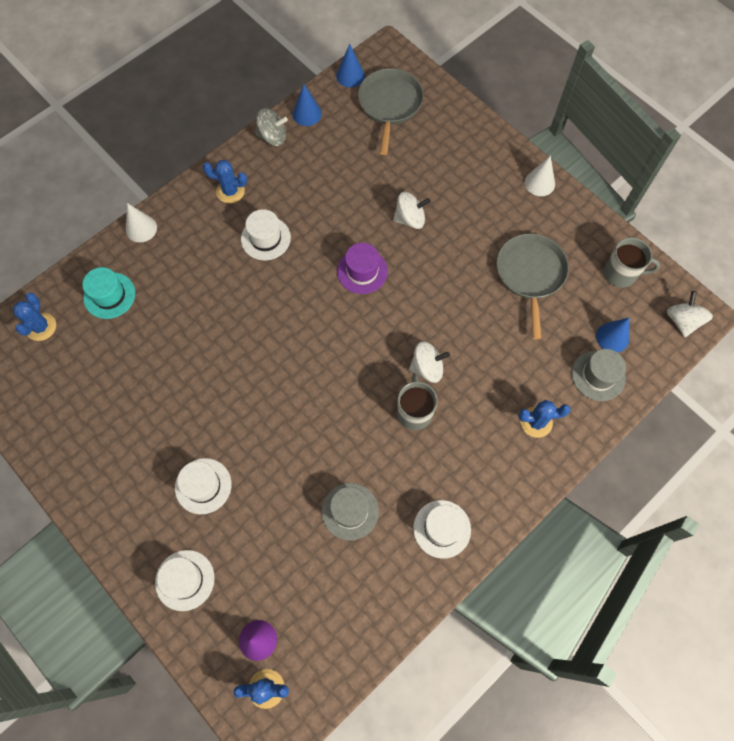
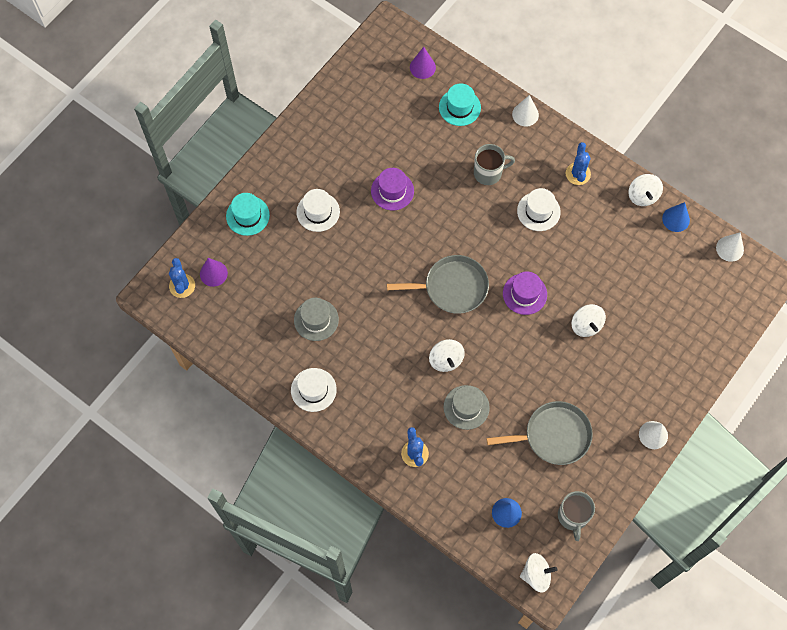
camera: 80 degrees right, 0 degrees up
(41, 327) = (422, 67): blue cactus -> purple cone
(185, 580) = (247, 215): white hat -> turquoise hat
(198, 390) = (392, 191): none -> purple hat
(273, 137) = (642, 196): grey spinning top -> white spinning top
(350, 75) = (729, 248): blue cone -> white cone
(390, 105) = (706, 289): grey pan -> grey pan (452, 287)
(414, 412) = (405, 355): grey mug -> grey mug (488, 173)
(598, 376) = (467, 502): grey hat -> grey hat (466, 407)

